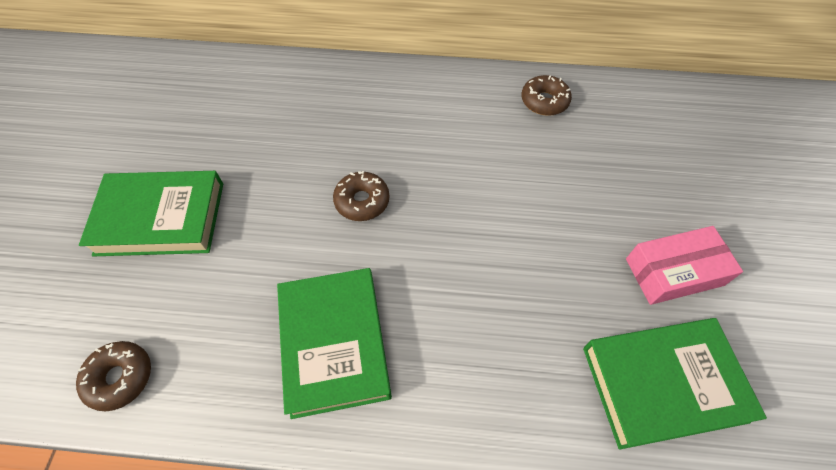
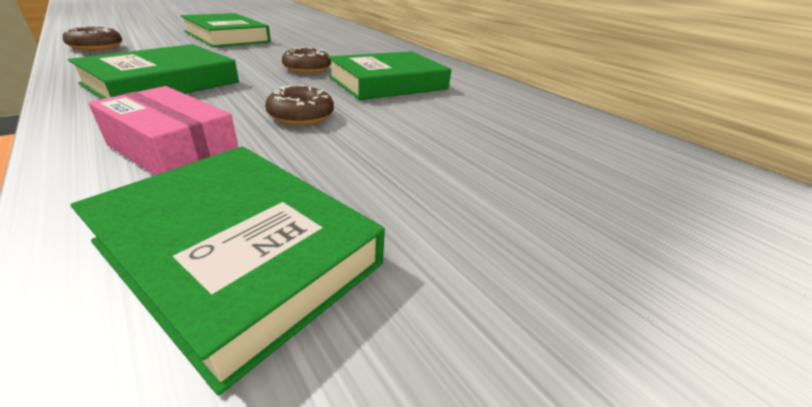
camera: 45 degrees right, 25 degrees down
(448, 160) = (388, 83): none -> green book
(544, 101) = (516, 100): brown donut -> brown donut (301, 116)
(674, 272) = (441, 213): pink box -> pink box (174, 150)

